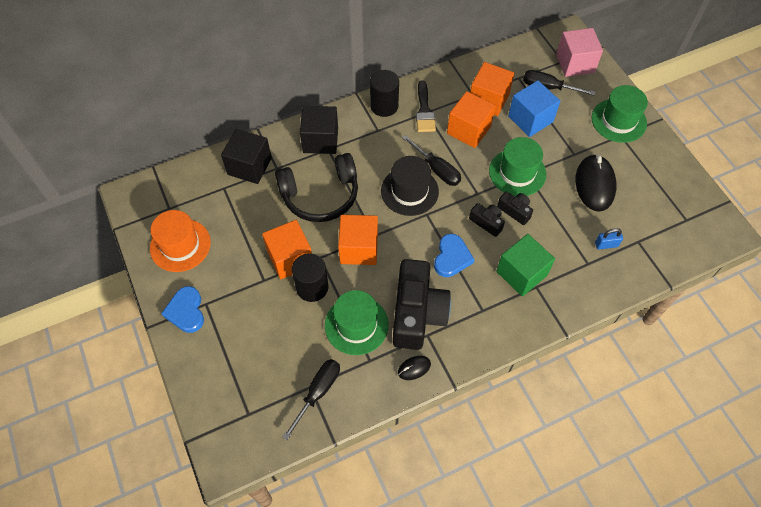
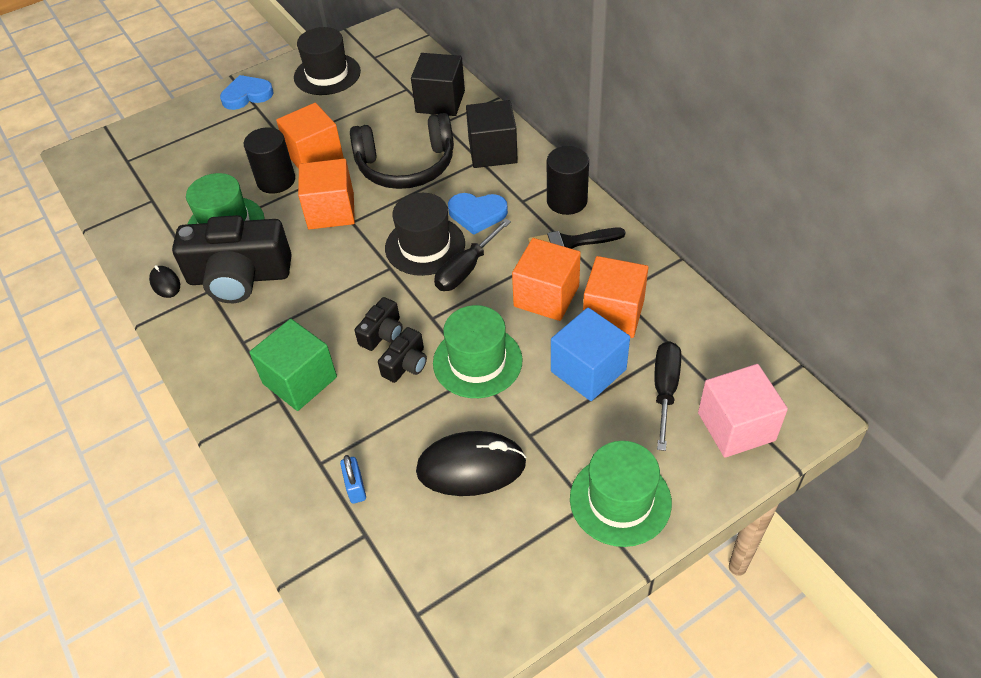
camera: 85 degrees right, 10 degrees down
(180, 245) = (327, 74): orange hat -> black hat
(318, 393) = (144, 207): black screwdriver -> none
(320, 195) = (406, 166): black headphones -> black headphones turned 75 degrees counterclockwise
(452, 257) = (322, 301): blue heart -> blue heart (477, 214)

